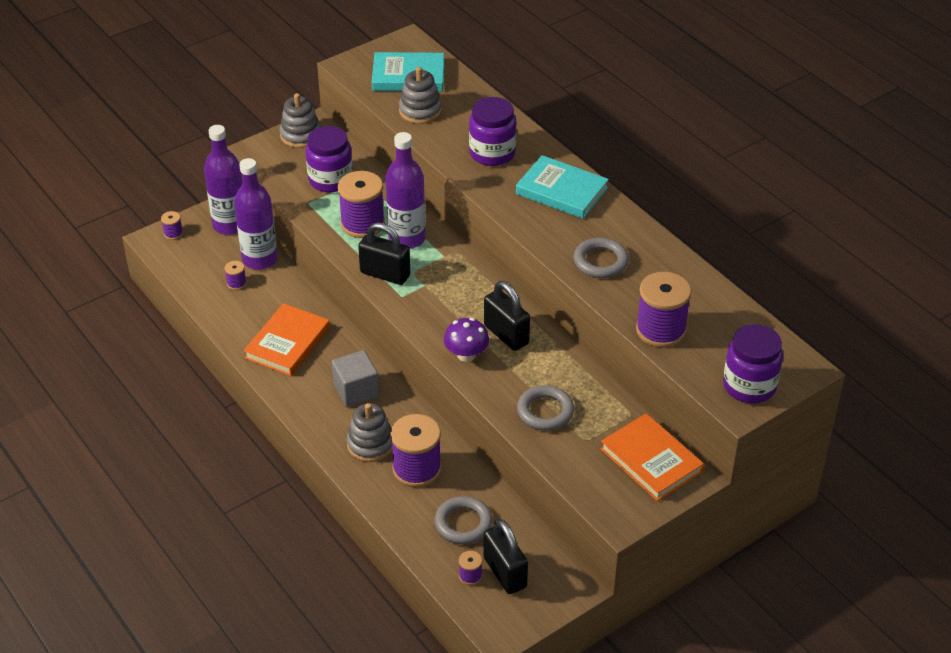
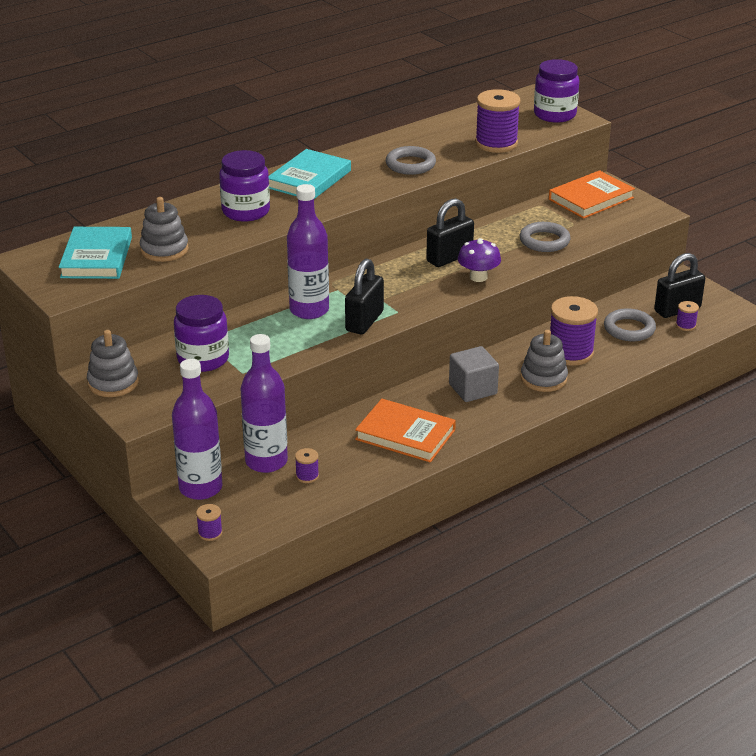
camera: 90 degrees left, 10 degrees down
(362, 224) = (282, 336): purple spool -> none

